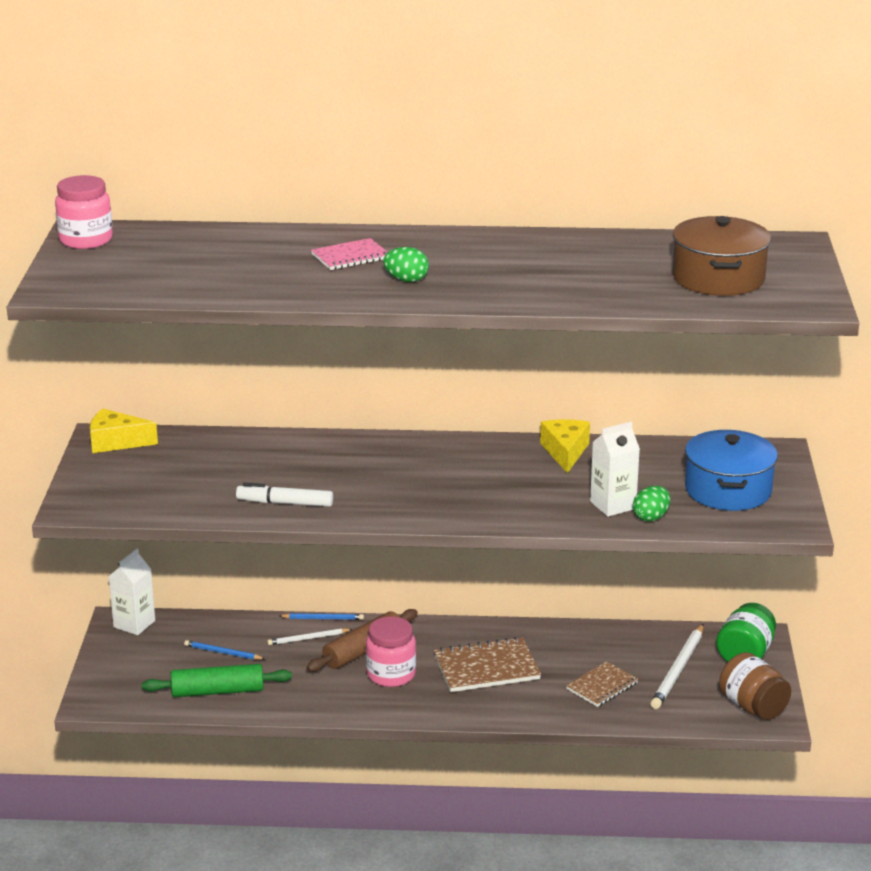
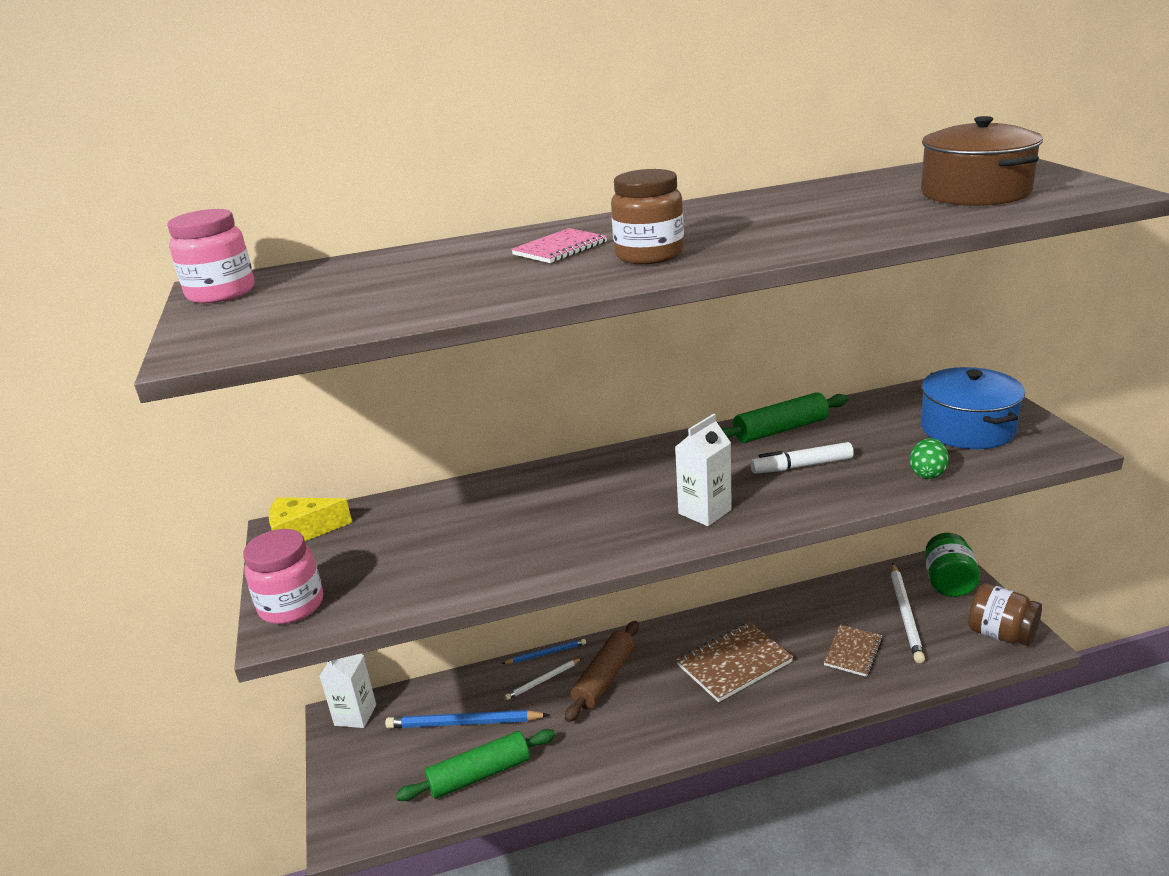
camera: 15 degrees left, 0 degrees up
(223, 653) = (464, 723): blue pencil -> blue pencil, size x1.74
(285, 503) = (535, 556): white marker -> white marker (802, 466)
(391, 674) = (648, 699): pink jar -> pink jar (291, 606)
(406, 280) = (649, 255): green egg -> brown jar
(565, 452) = (780, 429): yellow cheese -> green rolling pin
(613, 505) = (878, 470): white carton -> white carton (704, 512)

